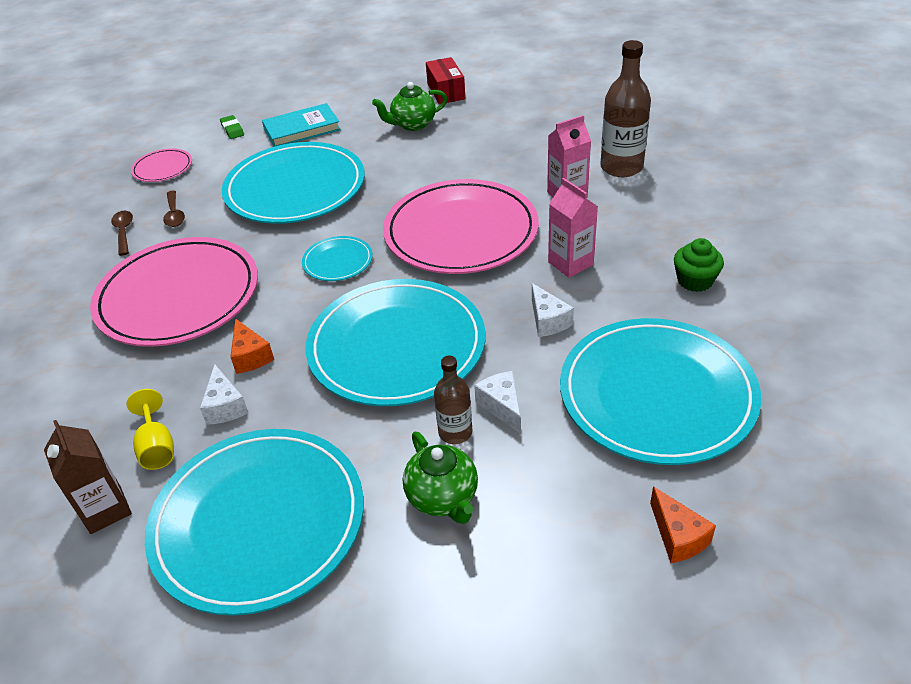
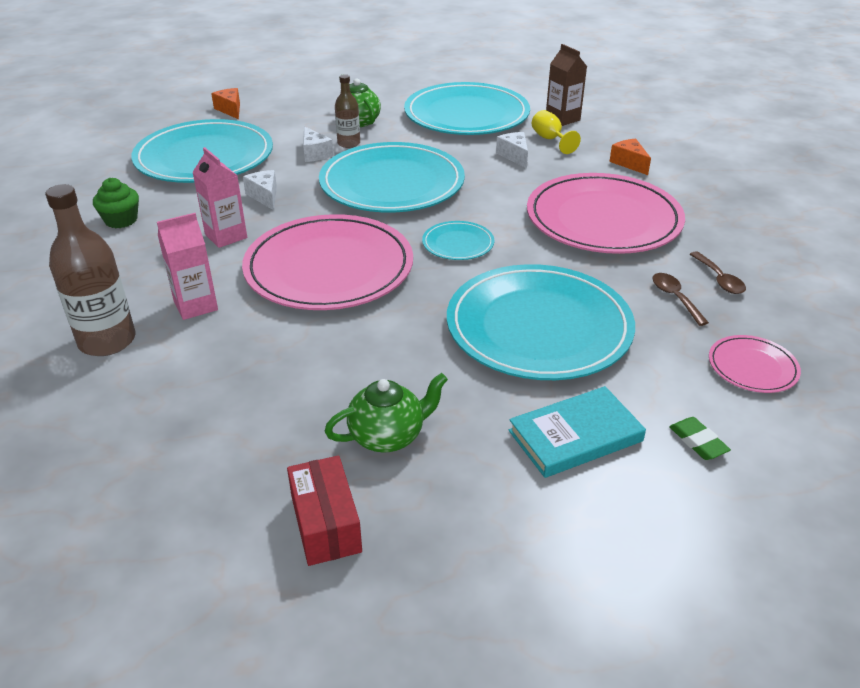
camera: 175 degrees right, 5 degrees down
(250, 356) = (510, 180): orange cheese -> orange cheese (629, 163)

